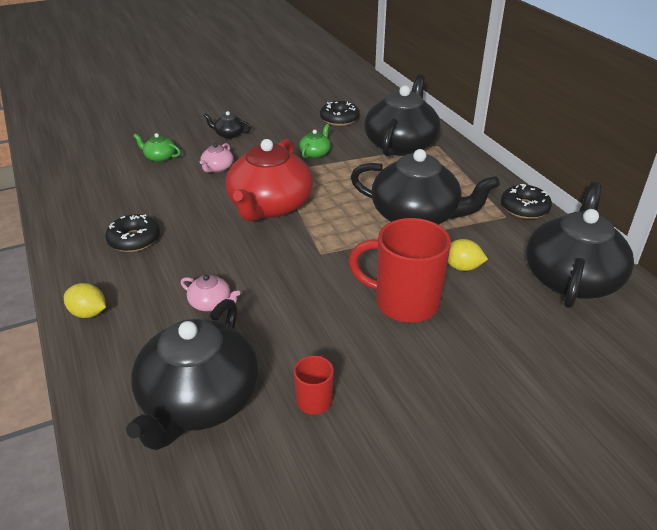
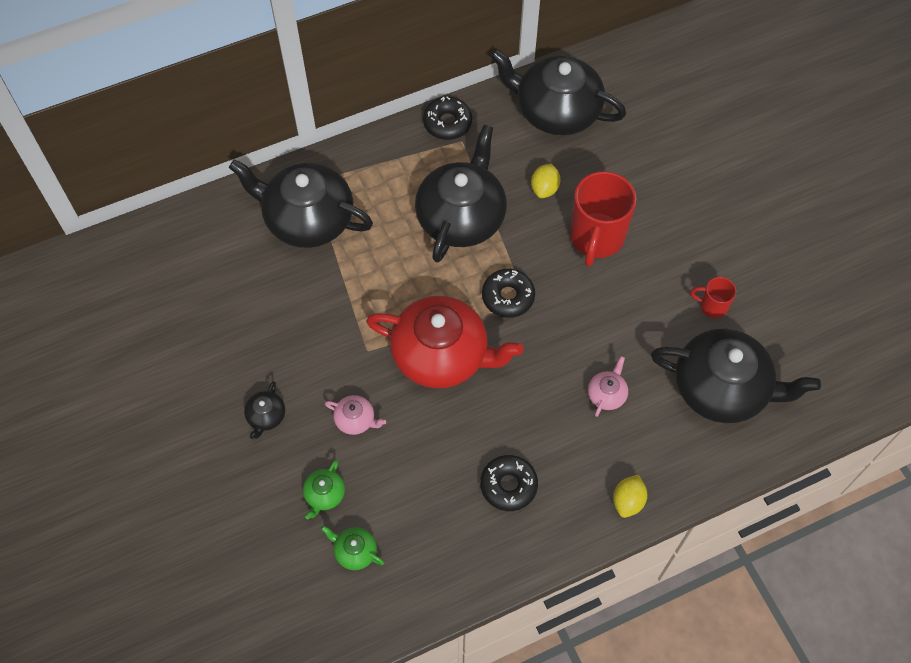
camera: 90 degrees left, 25 degrees up
(315, 153) = (324, 311): green teapot -> green teapot (355, 551)
(339, 119) = (232, 284): black donut -> black donut (508, 297)

